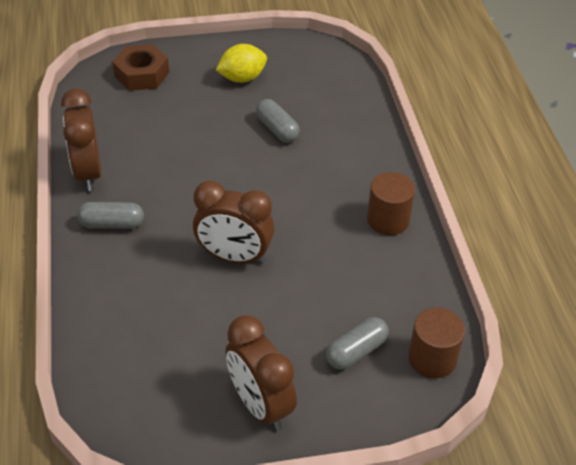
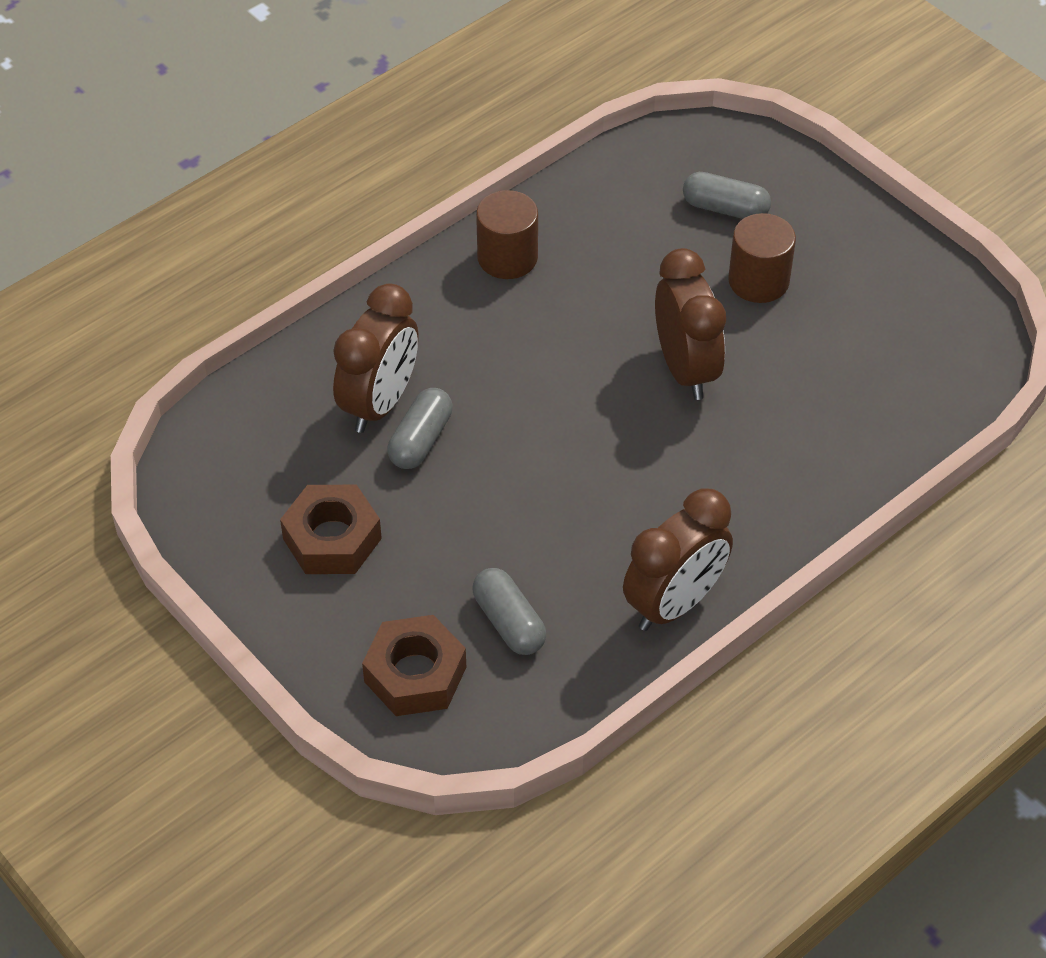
camera: 120 degrees left, 5 degrees up
(112, 224) = (738, 518): grey capsule -> grey capsule (509, 622)
(242, 78) = (332, 539): yellow lemon -> brown nut
(260, 404) = (856, 252): brown clock -> brown clock (379, 403)
(432, 358) = (682, 150): brown cylinder -> brown cylinder (758, 281)

